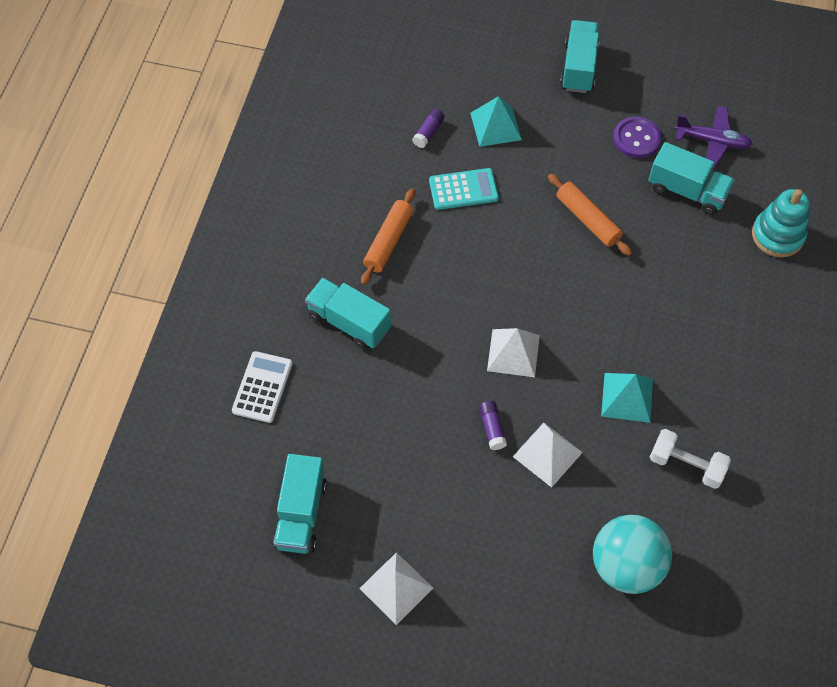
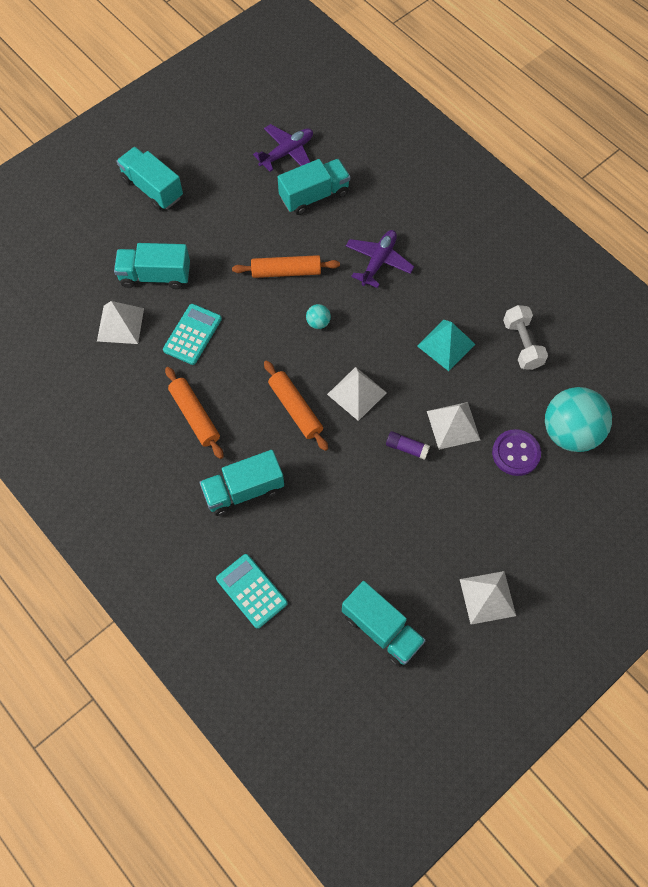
camera: 55 degrees left, 5 degrees up
(262, 387) = (251, 591): white calculator -> turquoise calculator
(428, 132) = (120, 324): purple glue stick -> white pyramid
(457, 313) = (295, 409): none -> orange rolling pin
(496, 126) = (155, 276): turquoise pyramid -> turquoise truck
(558, 277) = (318, 322): none -> turquoise ball
(636, 139) = (245, 195): purple button -> purple button (516, 453)
(665, 286) = (378, 261): none -> purple plane
(686, 465) = (522, 344): white dumbbell -> white dumbbell turned 75 degrees counterclockwise
(777, 235) = (392, 169): turquoise stacking toy -> none

